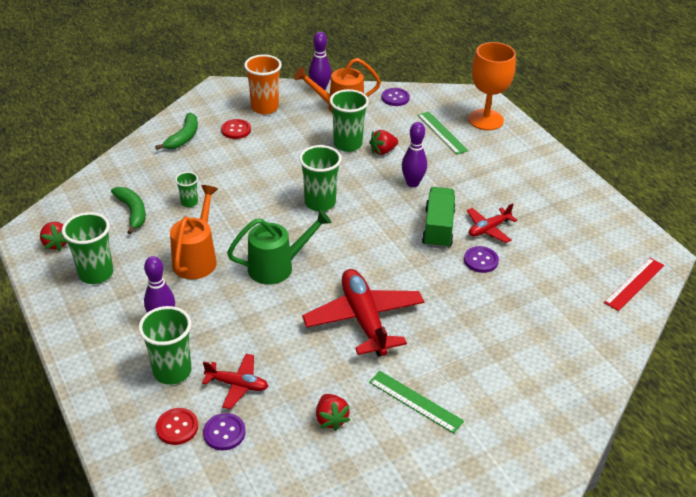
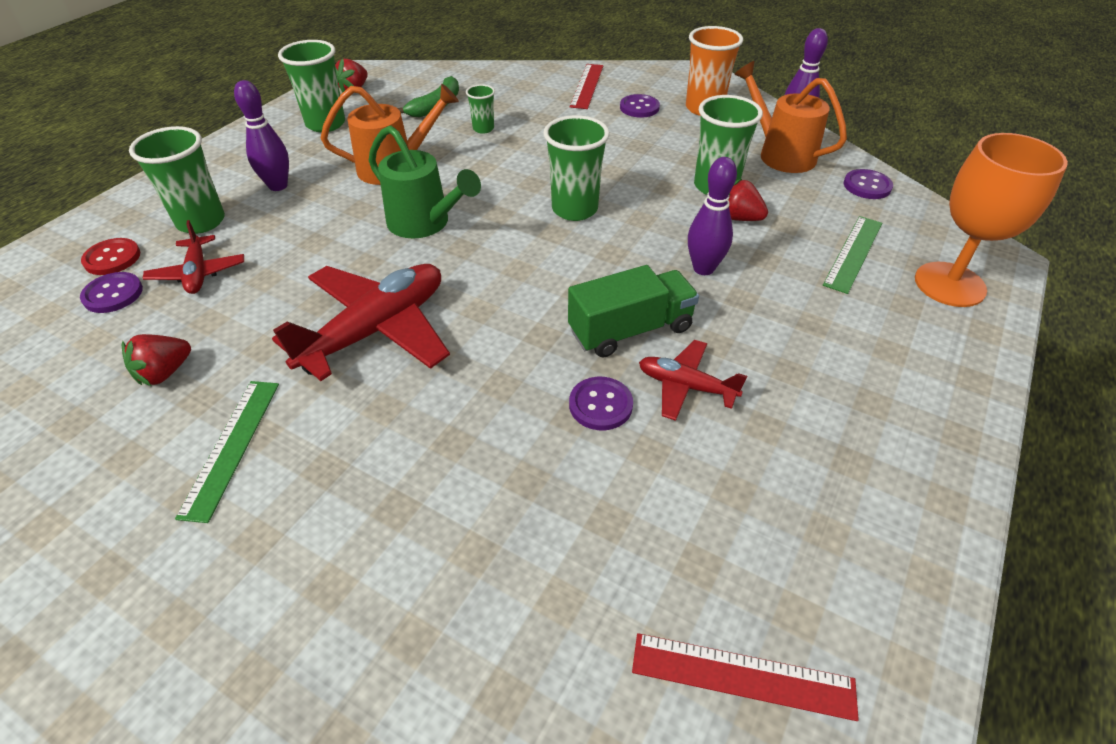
camera: 60 degrees right, 5 degrees up
(183, 137) = (587, 86): green banana -> red ruler
(236, 130) = (639, 108): red button -> purple button

